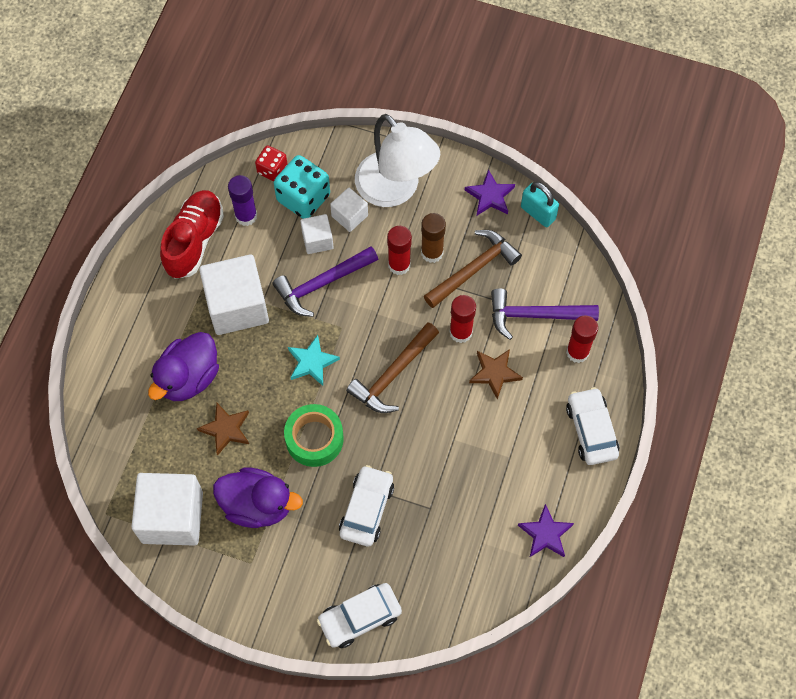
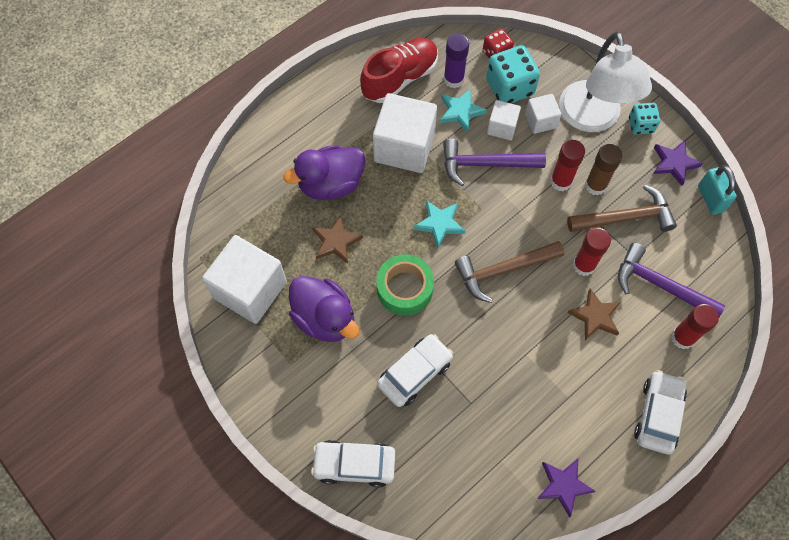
camera: 30 degrees right, 0 degrees up
(270, 244) = (460, 111): none -> turquoise star
(442, 174) = (640, 125): none -> turquoise dice

